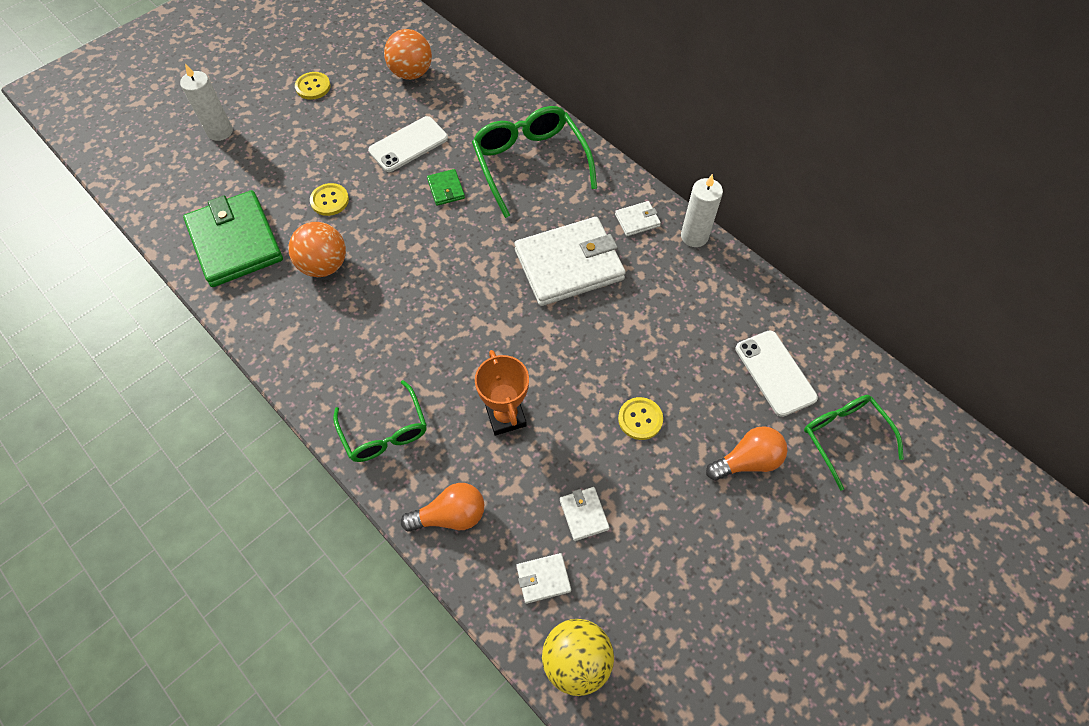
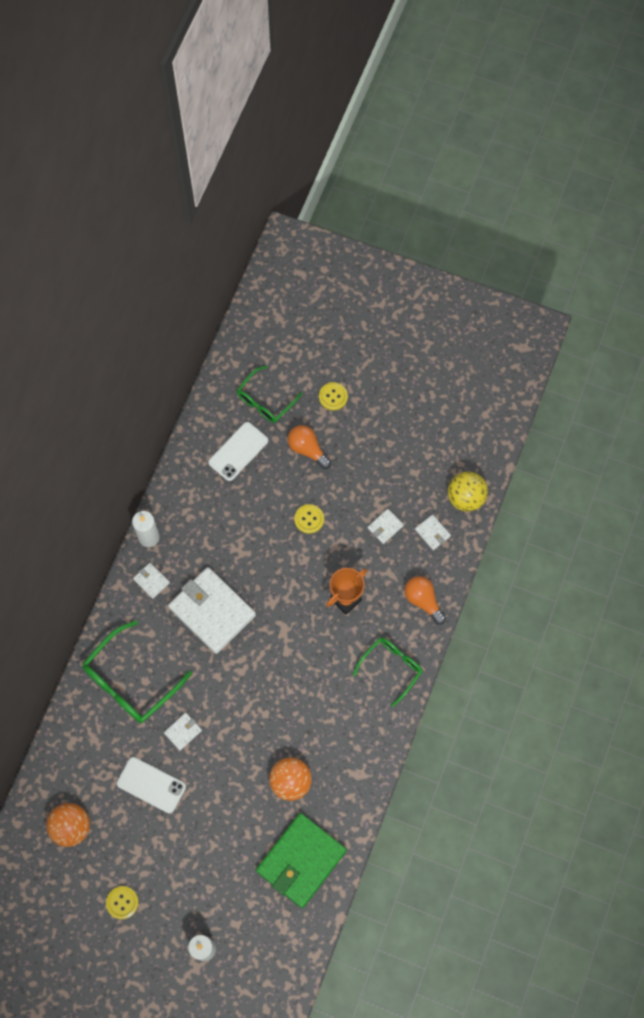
camera: 115 degrees left, 10 degrees up
(329, 200) = (232, 814): yellow button -> yellow button (333, 397)
(446, 189) = (183, 731): green wallet -> white wallet

